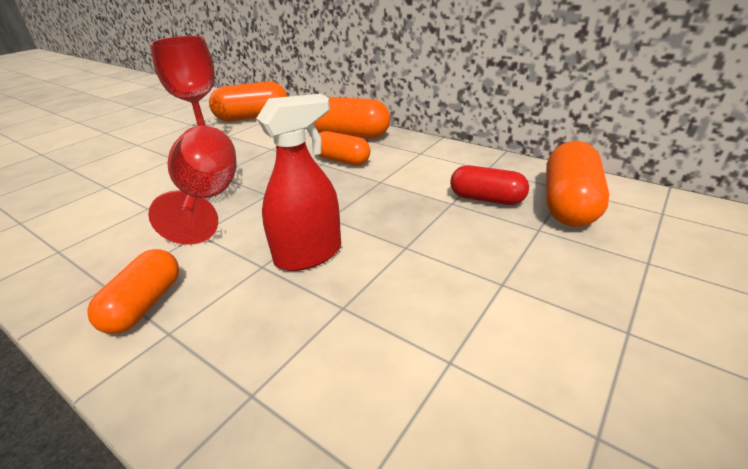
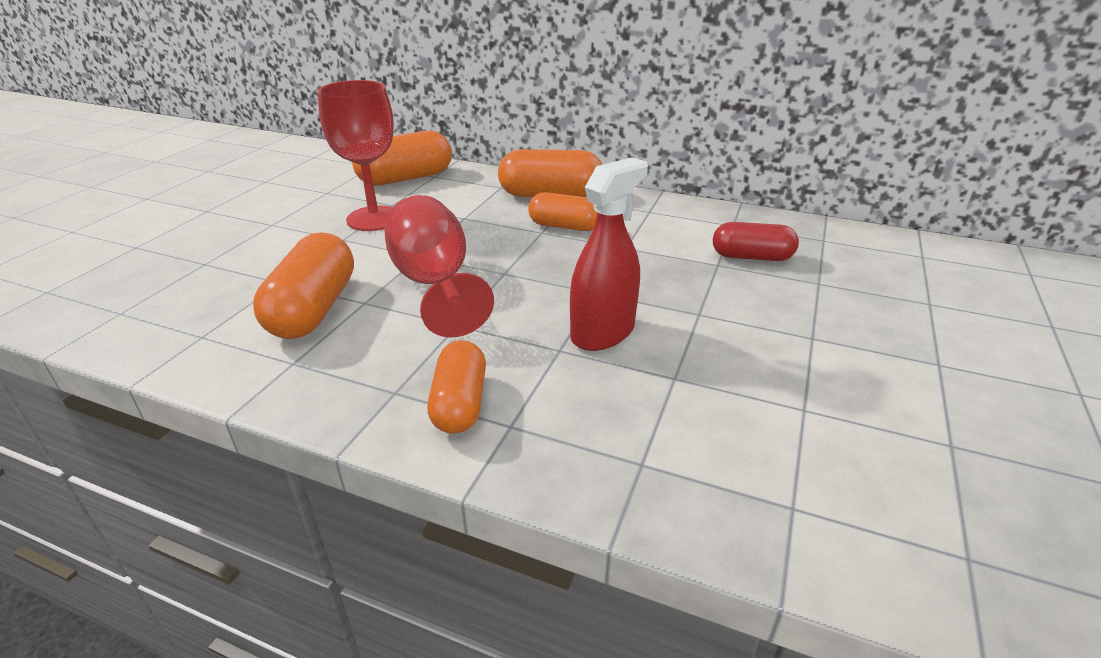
camera: 15 degrees left, 0 degrees up
(569, 204) = (834, 255): orange capsule -> orange capsule (314, 309)

